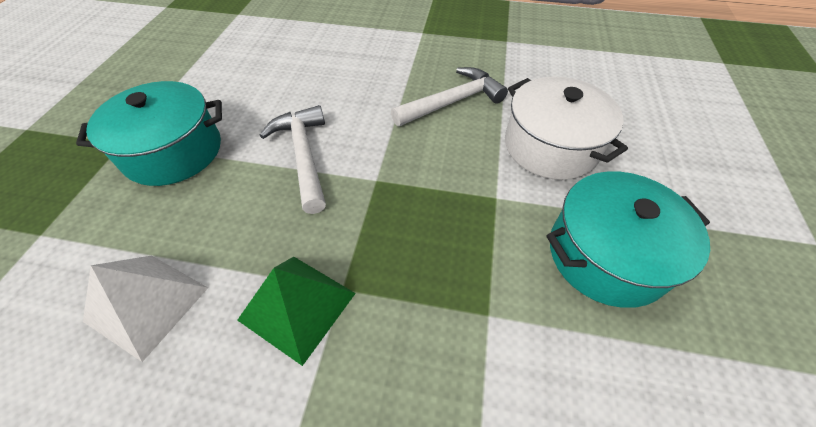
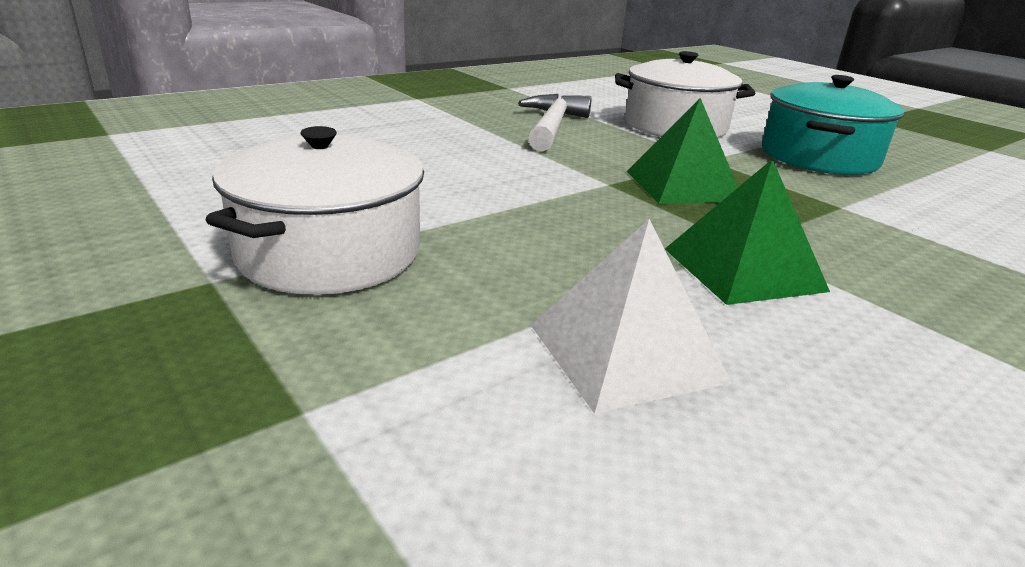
camera: 50 degrees left, 25 degrees down
(173, 151) = (329, 253): turquoise pot -> white pot
(303, 156) = (505, 195): white hammer -> none
(417, 212) = (682, 185): none -> green pyramid

